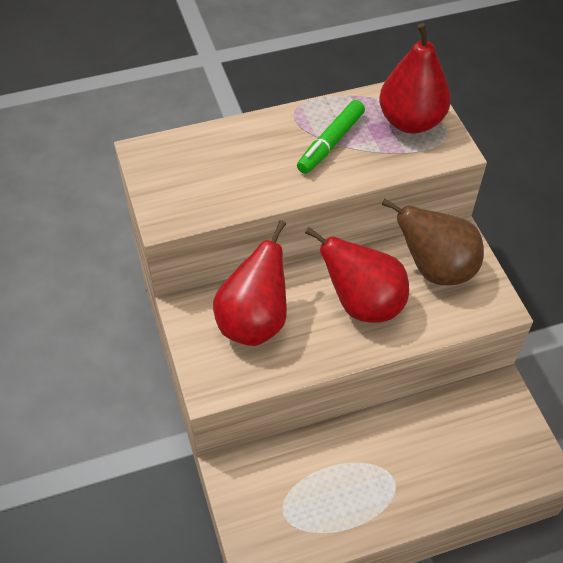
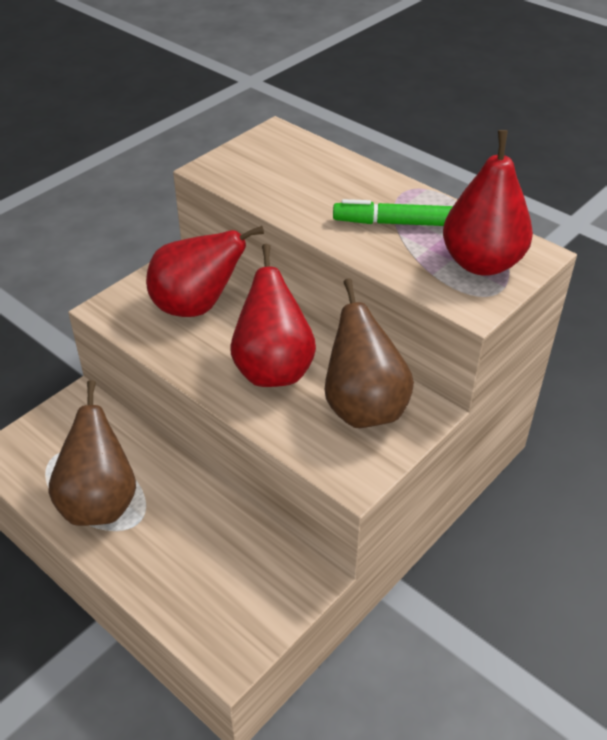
camera: 60 degrees right, 10 degrees down
(358, 498) = (99, 502): none -> brown pear

